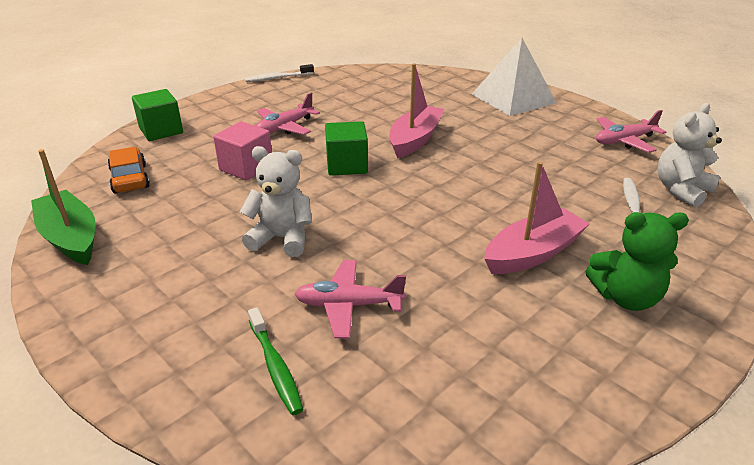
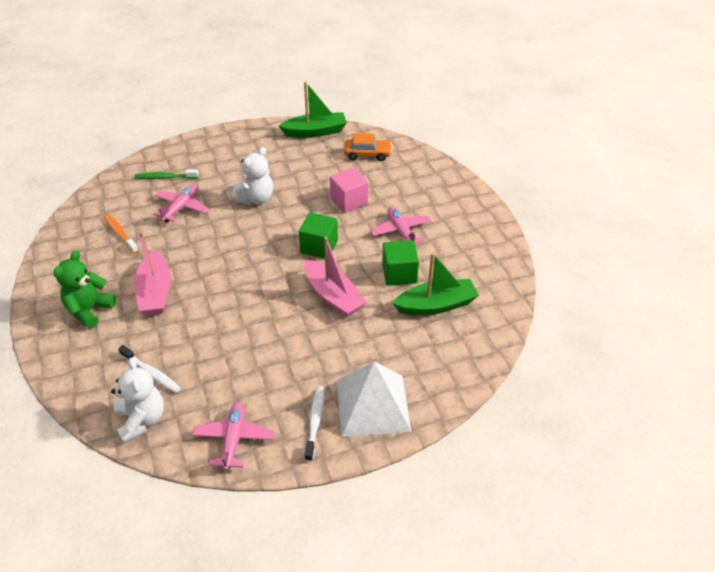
camera: 115 degrees right, 10 degrees up
(161, 131) = (432, 173): green cube -> green cube (399, 274)
(277, 78) = (512, 250): white toothbrush -> white toothbrush (315, 422)
(379, 95) = (436, 305): none -> green boat
(462, 349) = (120, 233): none -> orange toothbrush

